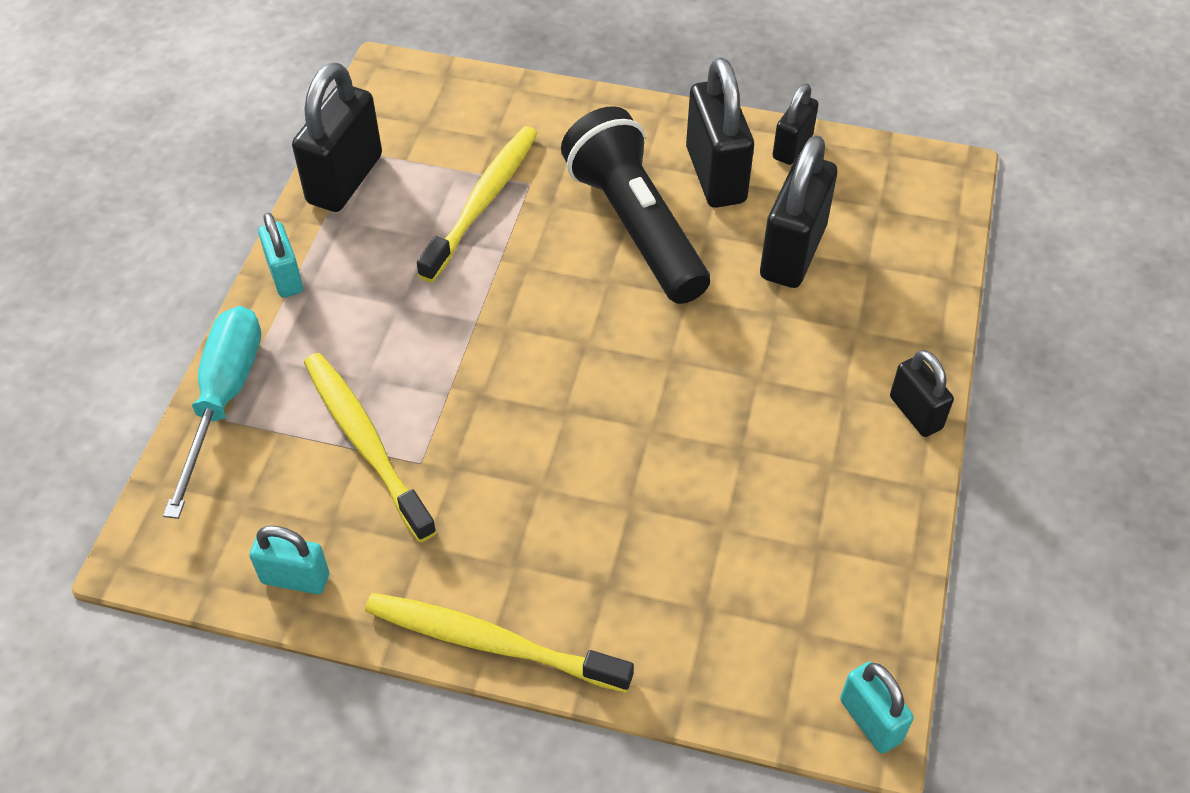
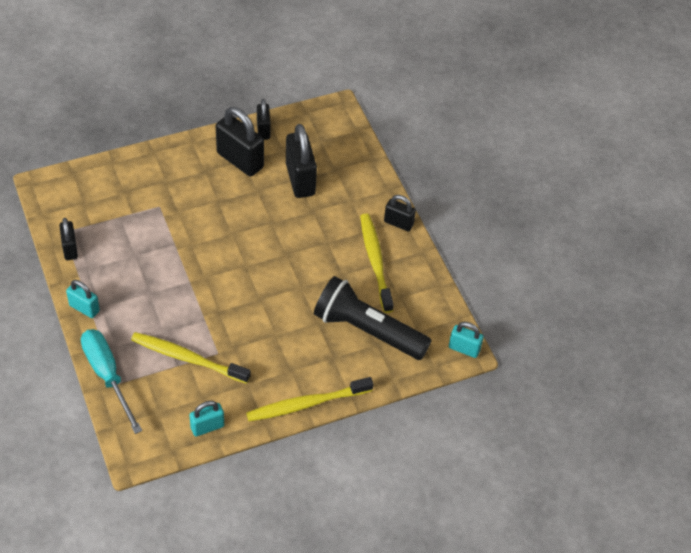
camera: 40 degrees left, 0 degrees up
(345, 179) = (70, 249): black padlock -> black padlock, size x0.57
(483, 202) = (145, 226): yellow toothbrush -> yellow toothbrush (375, 261)
(635, 227) = (224, 202): black flashlight -> black flashlight (367, 330)

